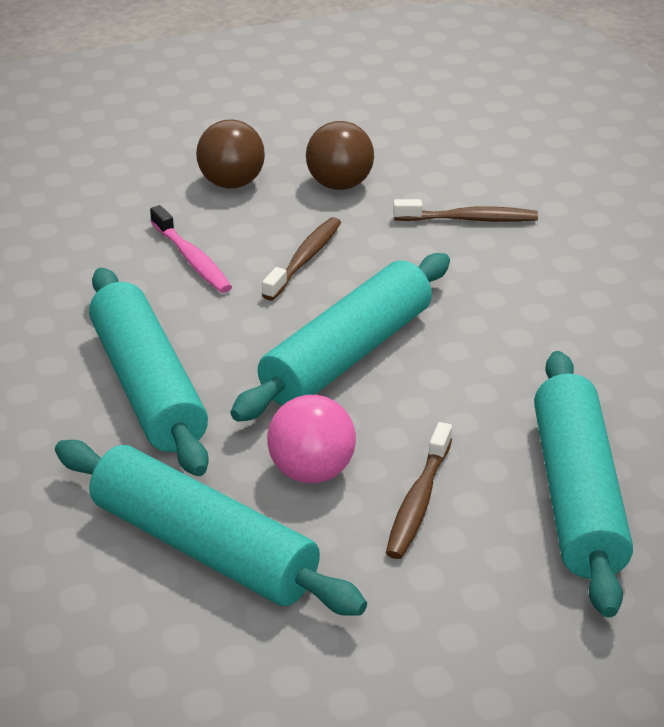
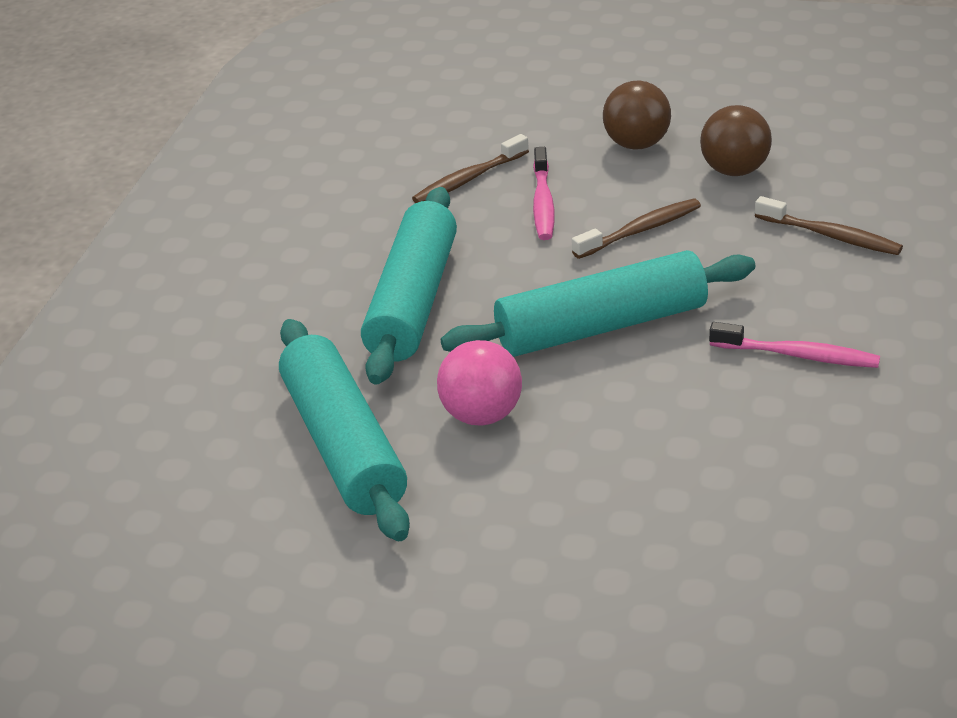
camera: 35 degrees right, 0 degrees up
(418, 501) = (548, 472): brown toothbrush -> brown toothbrush (468, 179)
(533, 327) = (798, 355): none -> pink toothbrush
(577, 496) = (694, 519): turquoise rolling pin -> none

